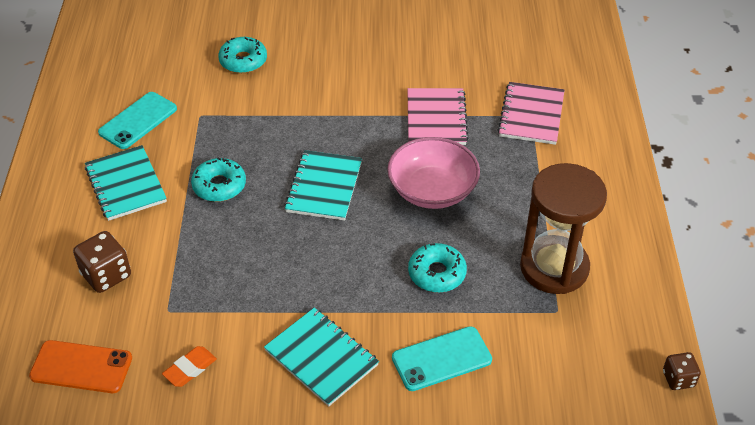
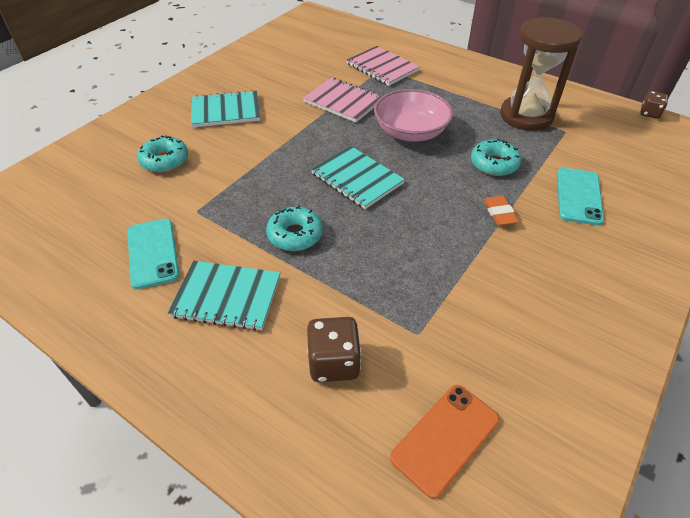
camera: 55 degrees left, 0 degrees up
(190, 369) = (502, 347): orange eraser -> orange eraser (499, 213)
(321, 358) = (540, 256): turquoise notebook -> turquoise notebook (225, 111)

